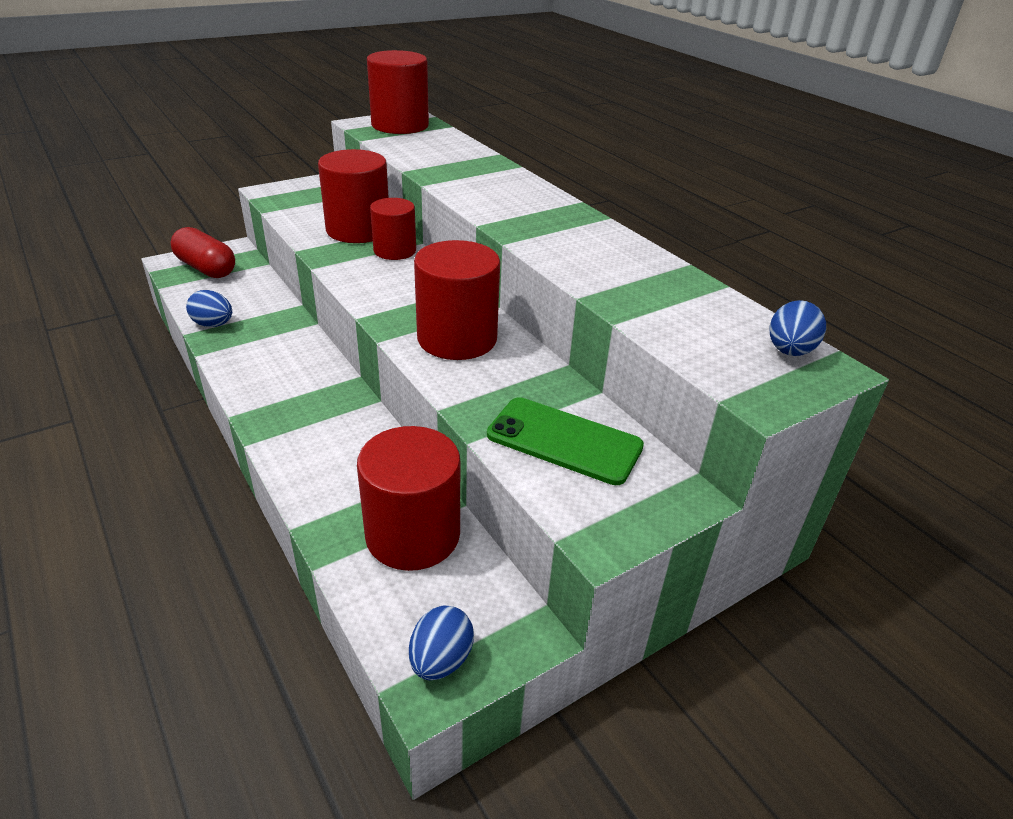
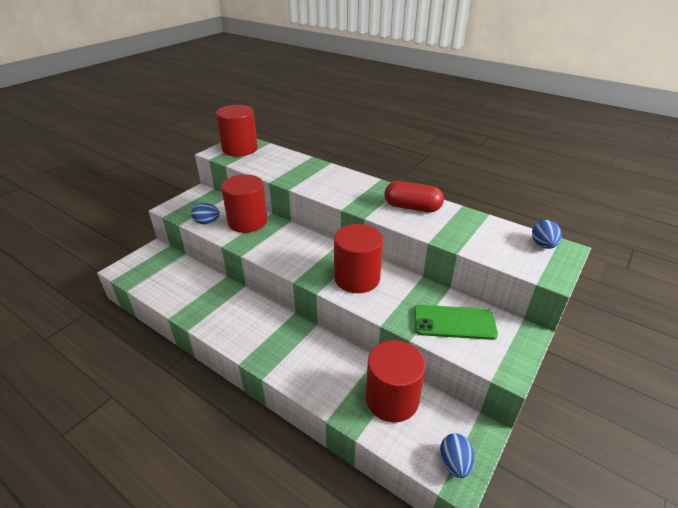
camera: 20 degrees left, 0 degrees up
(206, 268) = (148, 268): red capsule -> red capsule (412, 207)
(213, 324) = (182, 306): blue egg -> blue egg (207, 222)
(394, 251) = (279, 230): red cylinder -> none

